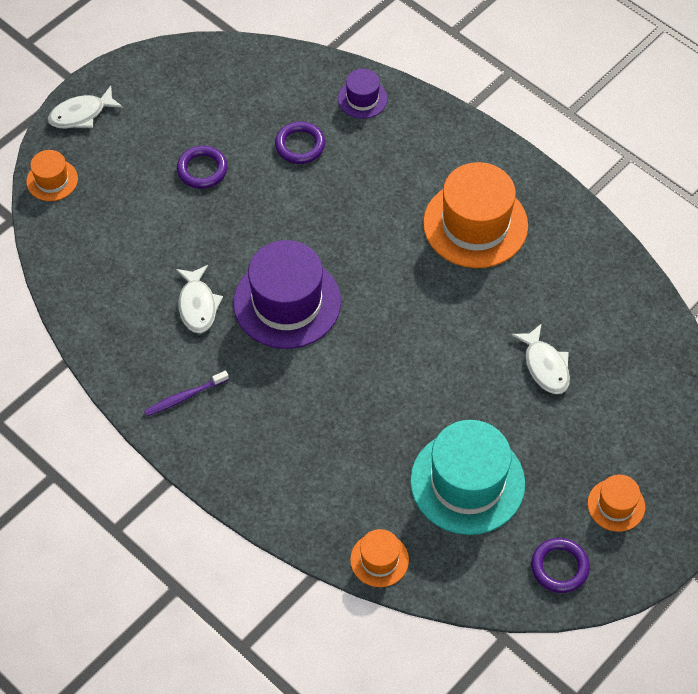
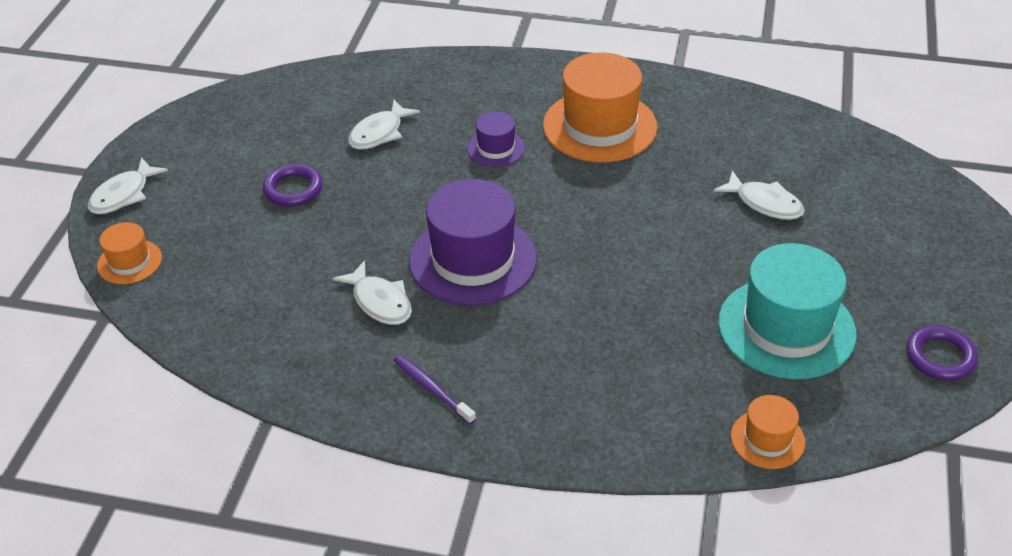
camera: 30 degrees left, 15 degrees down
(185, 397) = (432, 389): purple toothbrush -> purple toothbrush turned 105 degrees clockwise
(300, 145) = (379, 133): purple ring -> white fish
(362, 99) = (411, 78): purple hat -> purple hat (496, 148)
(616, 505) = (935, 281): orange hat -> none

